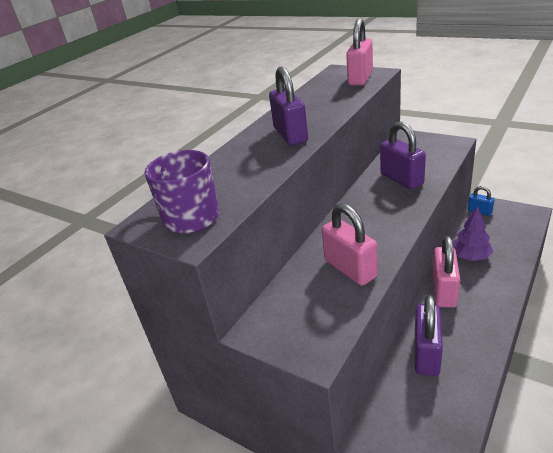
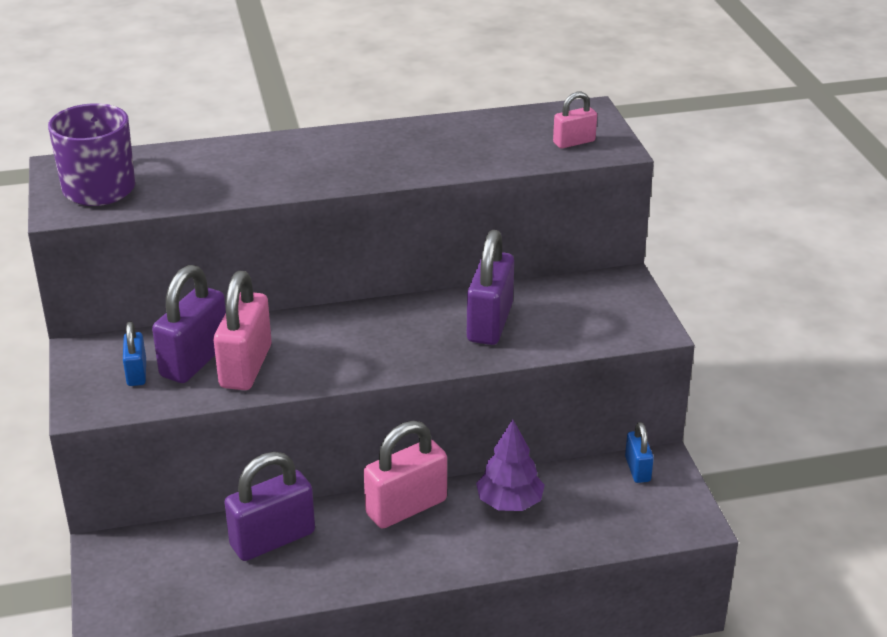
camera: 40 degrees right, 0 degrees up
(290, 135) = (339, 164): purple padlock -> purple padlock (194, 360)
(306, 316) = (136, 373): none -> blue padlock
(360, 78) = (574, 142): pink padlock -> pink padlock, size x0.54

